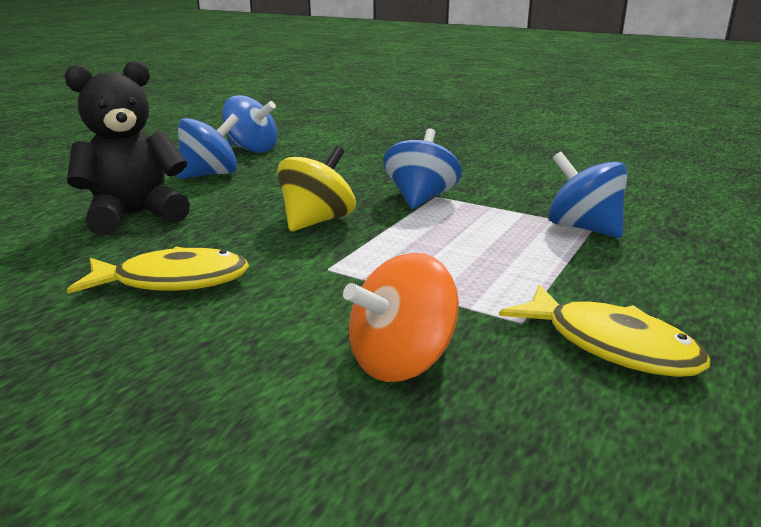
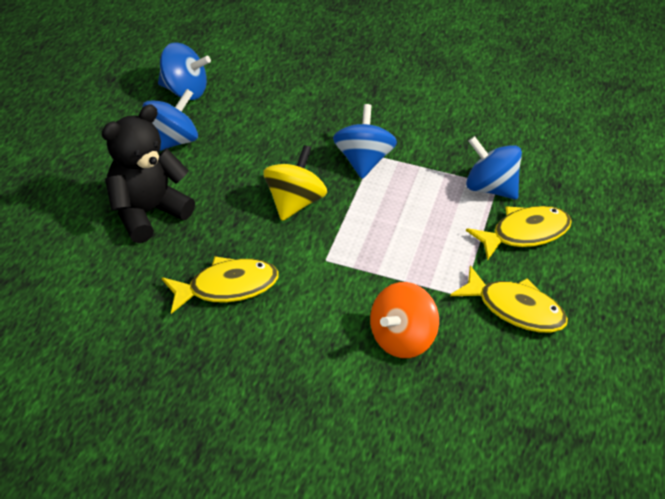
camera: 15 degrees left, 20 degrees up
(631, 269) = (525, 233): none -> yellow fish

